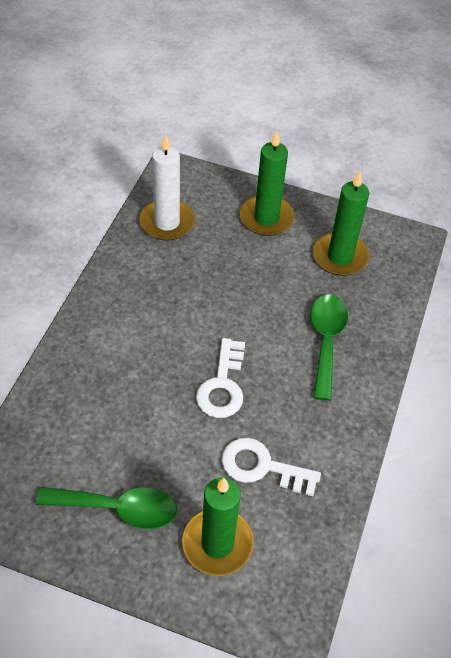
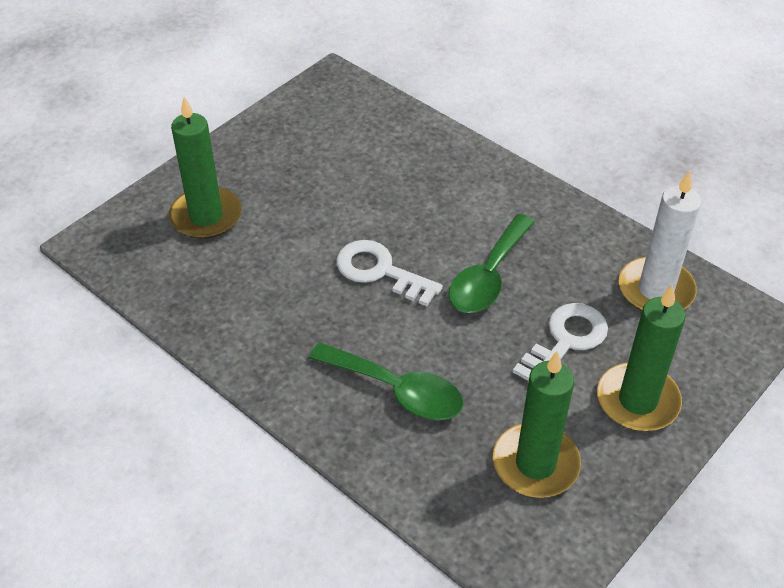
camera: 115 degrees right, 5 degrees down
(118, 509) = (283, 160): green spoon -> green spoon (488, 276)
(262, 467) = (264, 273): white key -> white key (566, 341)

